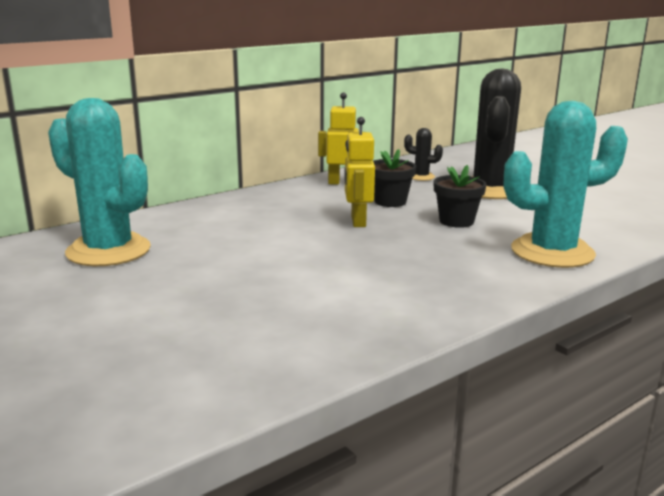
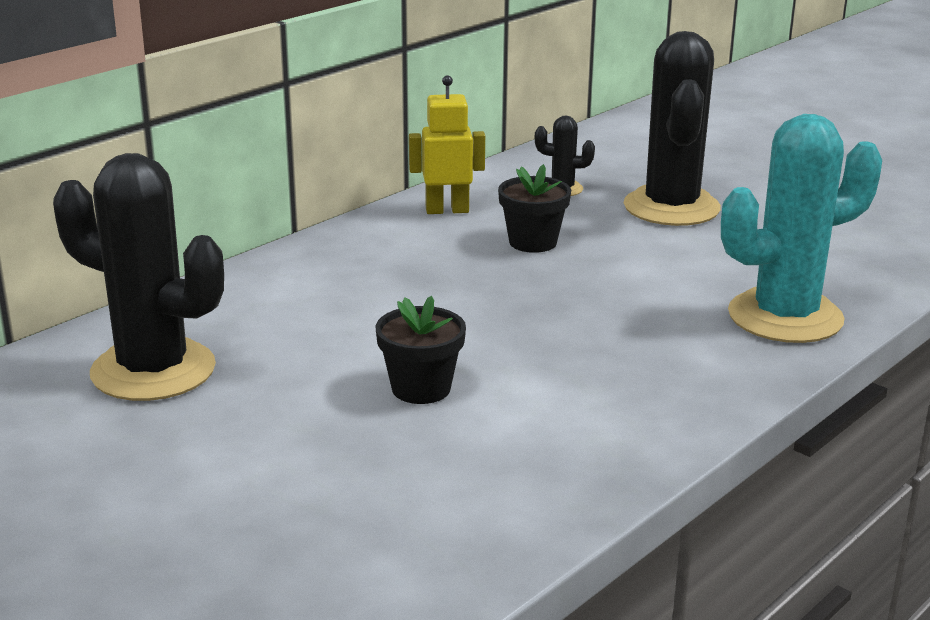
camera: 10 degrees left, 5 degrees up
(108, 251) = (153, 370): turquoise cactus -> black cactus
(357, 221) = (499, 284): yellow robot -> none
(456, 221) = (640, 272): black flower pot -> black flower pot (421, 388)

